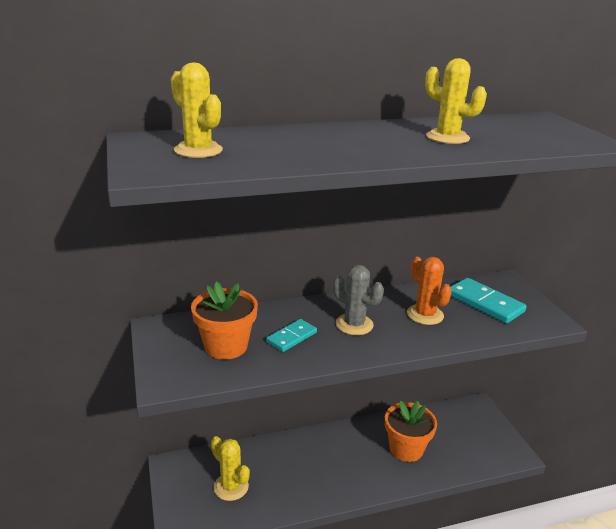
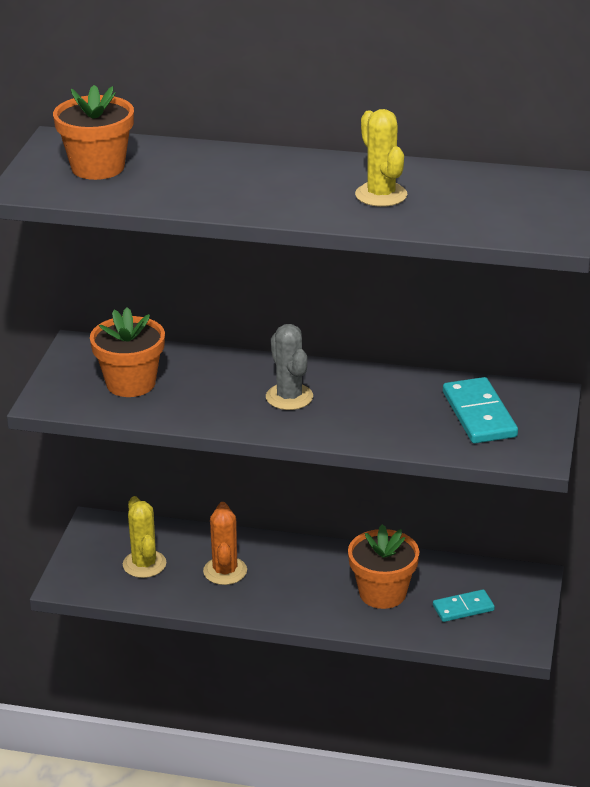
camera: 30 degrees right, 5 degrees up
(198, 150) = (98, 167): yellow cactus -> orange flower pot
(292, 337) = (206, 392): turquoise domino -> turquoise domino (463, 608)
(425, 315) = (385, 408): orange cactus -> orange cactus (225, 571)

